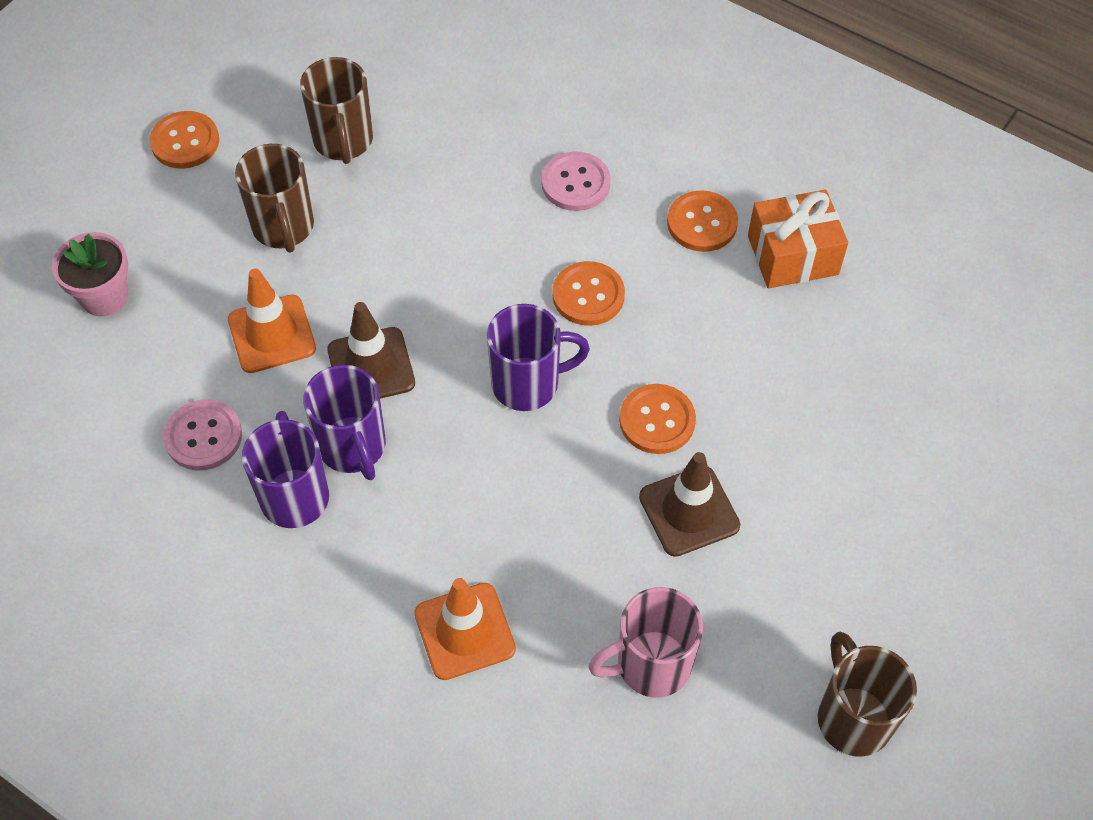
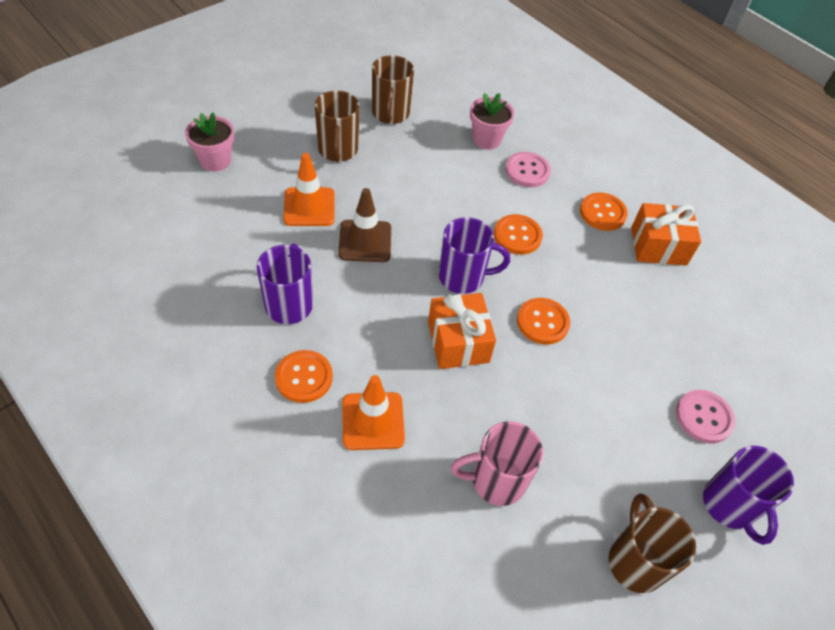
camera: 10 degrees right, 5 degrees down
(185, 142) = (296, 92): orange button -> orange button (304, 377)
(203, 436) = (245, 254): pink button -> pink button (704, 417)
(353, 447) = (337, 285): purple mug -> purple mug (729, 506)
(501, 146) = (486, 139): none -> pink flower pot
(548, 484) = (458, 342): none -> orange gift
(689, 511) = (550, 385): brown traffic cone -> none

